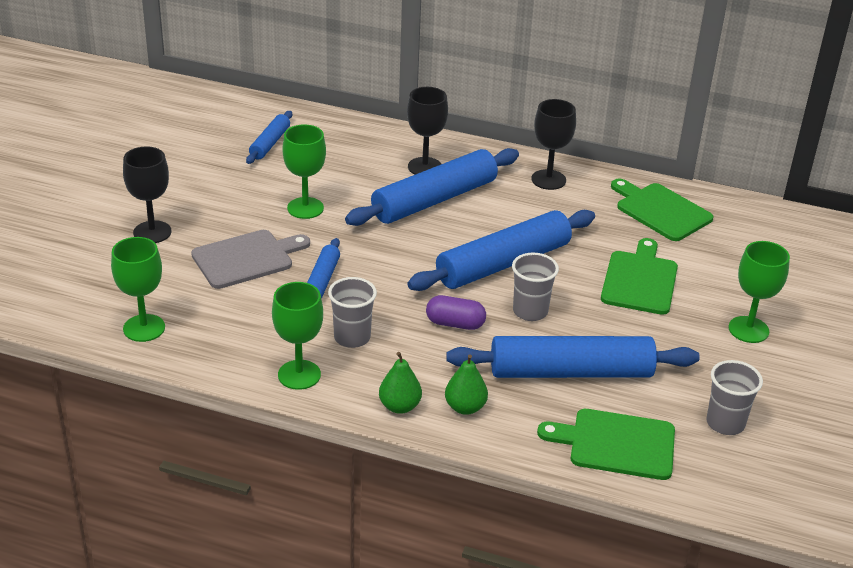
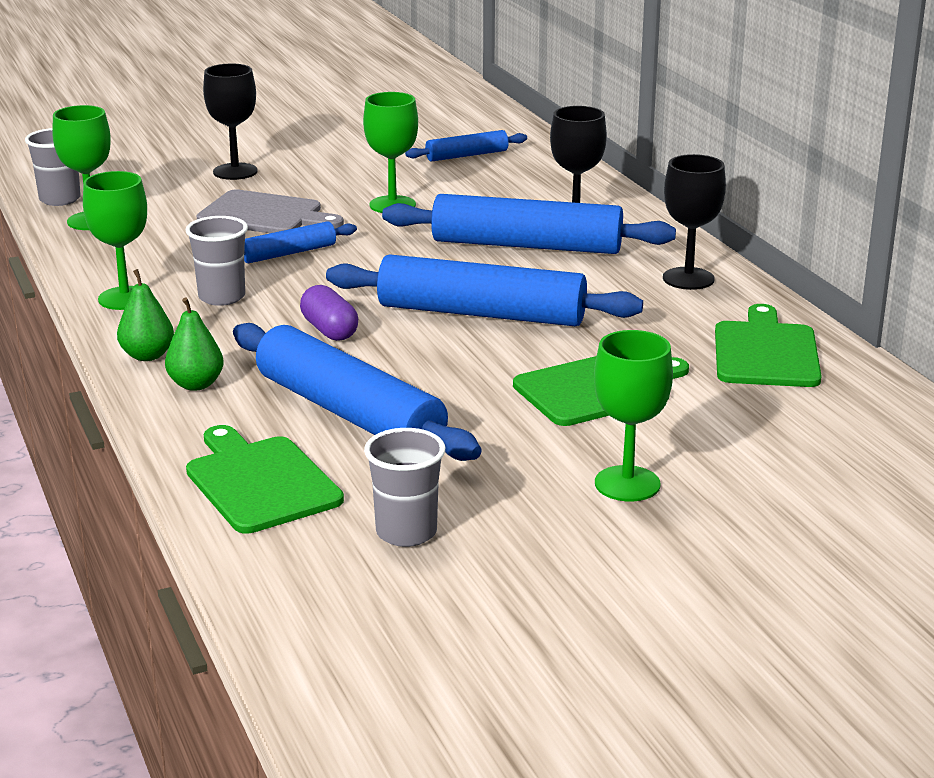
camera: 50 degrees right, 10 degrees down
(530, 311) = (420, 356): grey cup -> grey cup (60, 199)

